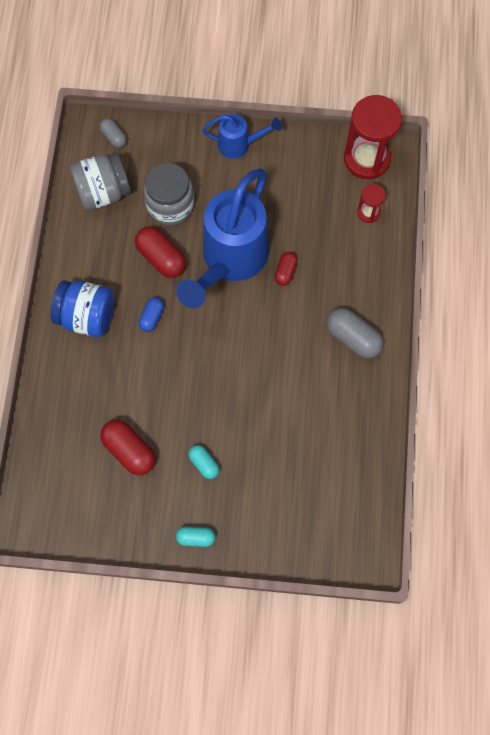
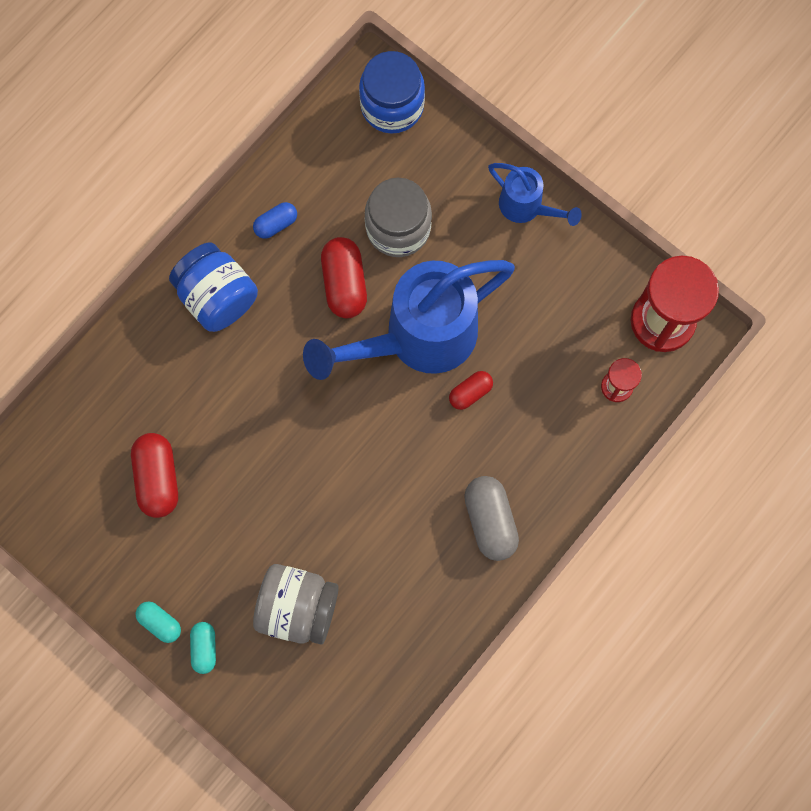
camera: 35 degrees right, 5 degrees up
(103, 192) = (334, 164): grey jar -> grey jar (298, 608)
(114, 137) = (392, 106): grey capsule -> blue jar
(152, 317) = (286, 345): blue capsule -> blue capsule (276, 224)
(204, 463) = (226, 548): turquoise capsule -> turquoise capsule (204, 648)

